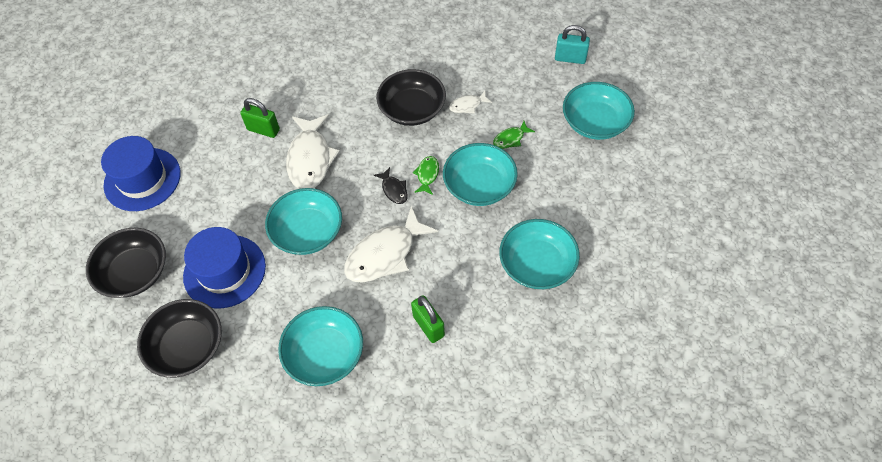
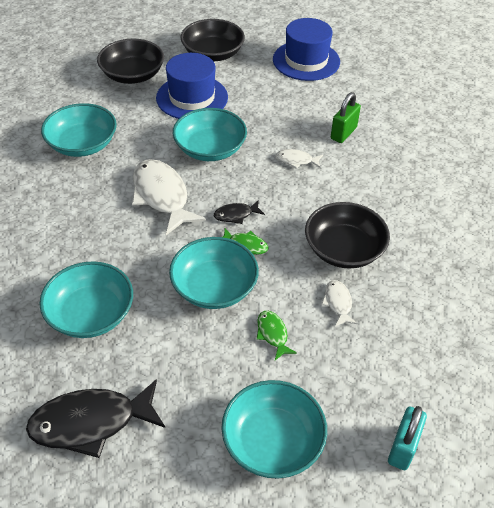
camera: 100 degrees right, 10 degrees down
(310, 159) = (296, 160): white fish -> white fish, size x0.48
(428, 326) = (70, 212): green padlock -> none
(628, 229) = (91, 422): none -> black fish

